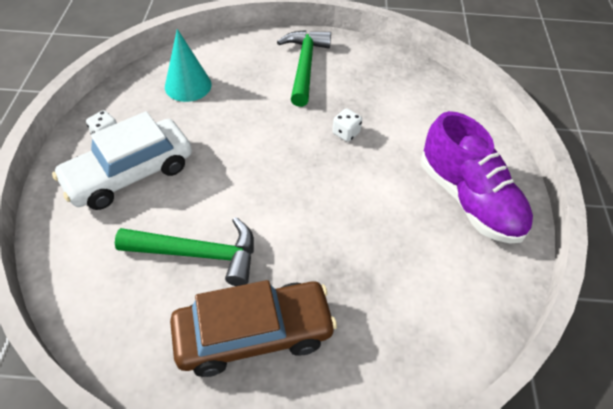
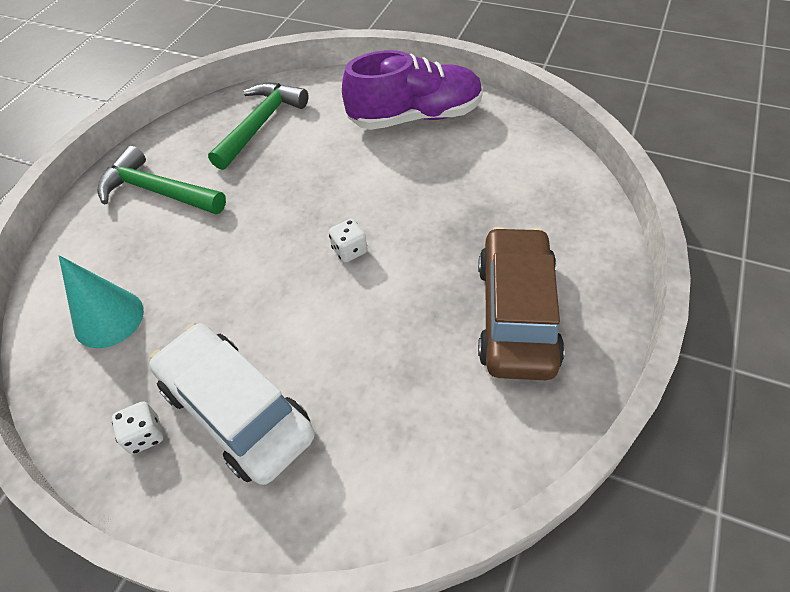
camera: 65 degrees left, 0 degrees up
(130, 174) = (236, 411): white car -> white car turned 150 degrees clockwise
(198, 254) = (398, 349): green hammer -> green hammer (261, 124)
(346, 133) = (286, 181): white dice -> white dice (349, 250)

